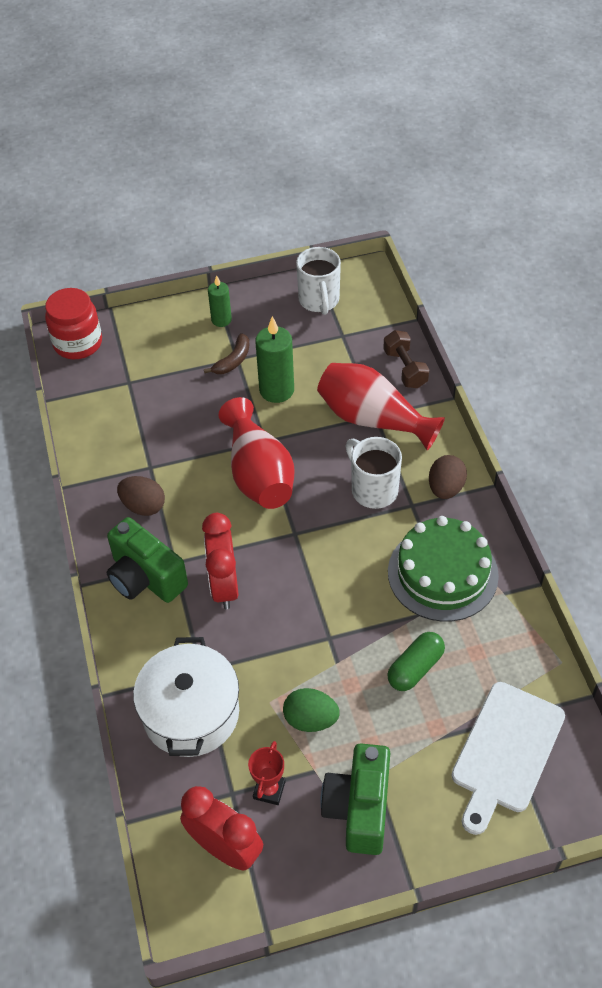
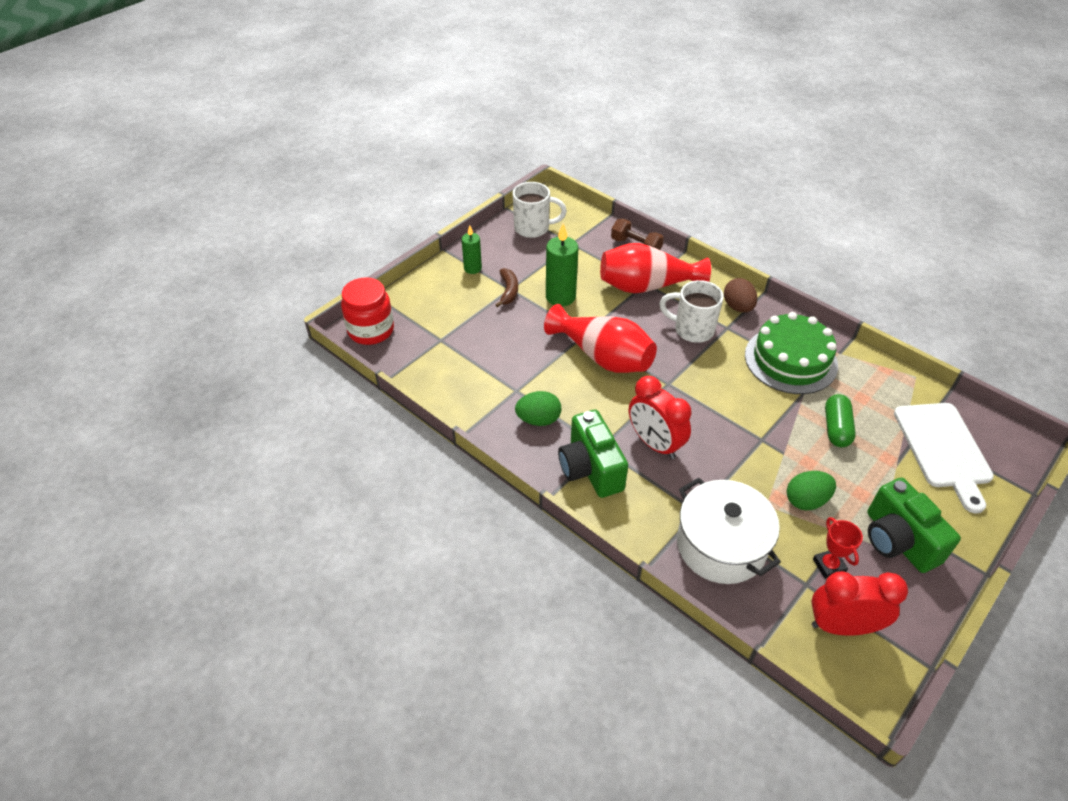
camera: 35 degrees left, 5 degrees down
(143, 506) = (538, 420): brown egg -> green egg
(145, 577) = (590, 469): green camera -> green camera turned 60 degrees clockwise
(319, 301) = (533, 228): white mug -> white mug turned 45 degrees counterclockwise

